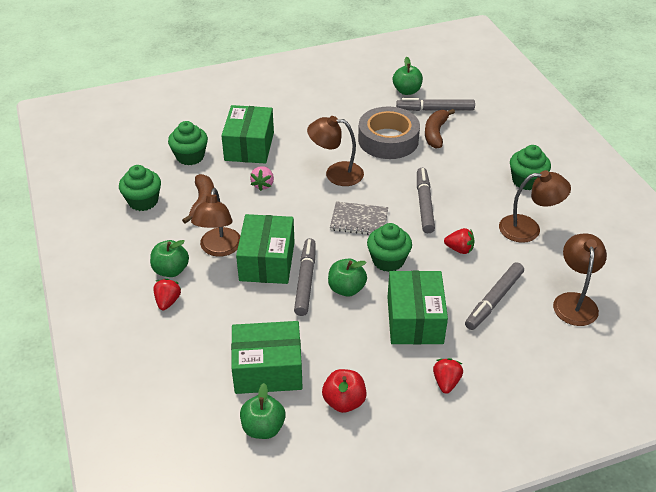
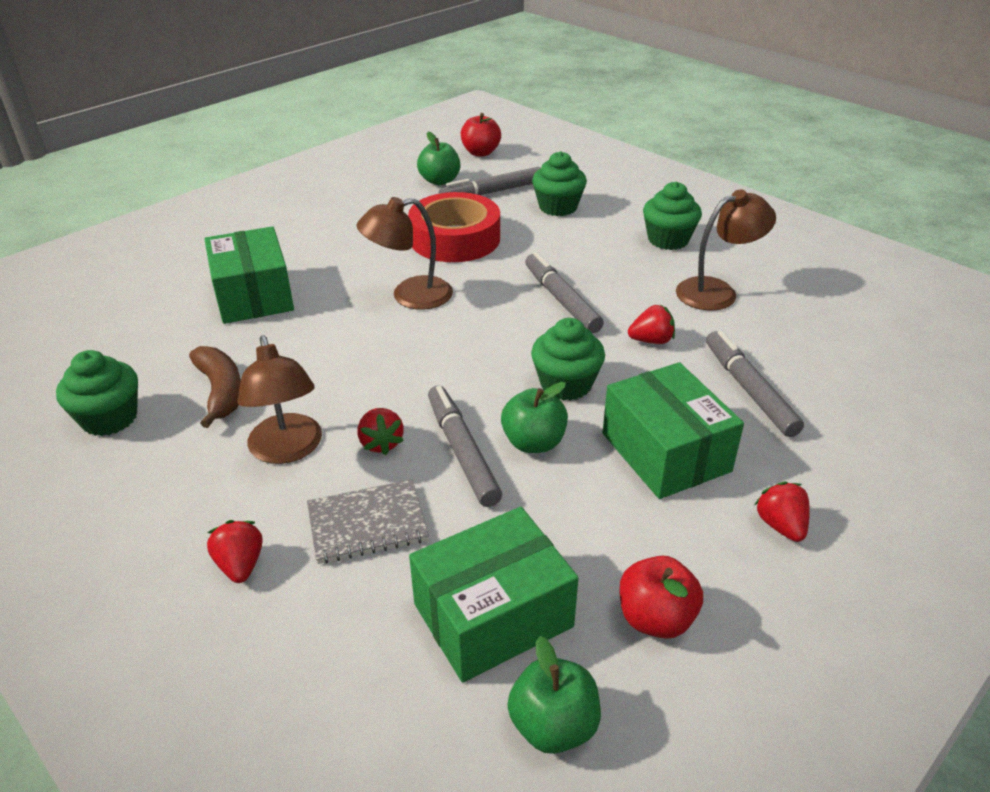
camera: 25 degrees left, 5 degrees down
(171, 270) = (218, 510): green apple -> none
(190, 156) = (162, 333): green cupcake -> green cupcake (558, 207)
(263, 185) = (306, 339): pink strawberry -> none
(267, 261) = (381, 443): green box -> red strawberry
(359, 220) = (485, 345): grey notebook -> grey notebook (367, 524)
(388, 140) = (455, 239): grey tape -> red tape
(435, 133) = (512, 217): brown banana -> none
(449, 74) = (481, 153): none -> red apple
(494, 300) = (749, 390): grey marker -> grey marker turned 150 degrees clockwise
(574, 301) = (847, 358): brown lamp -> none

